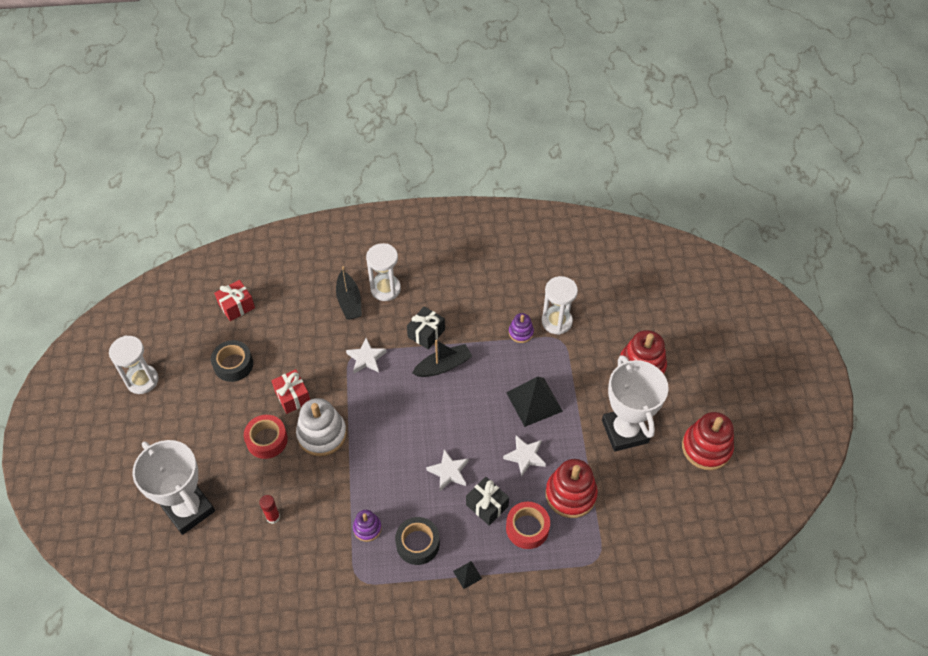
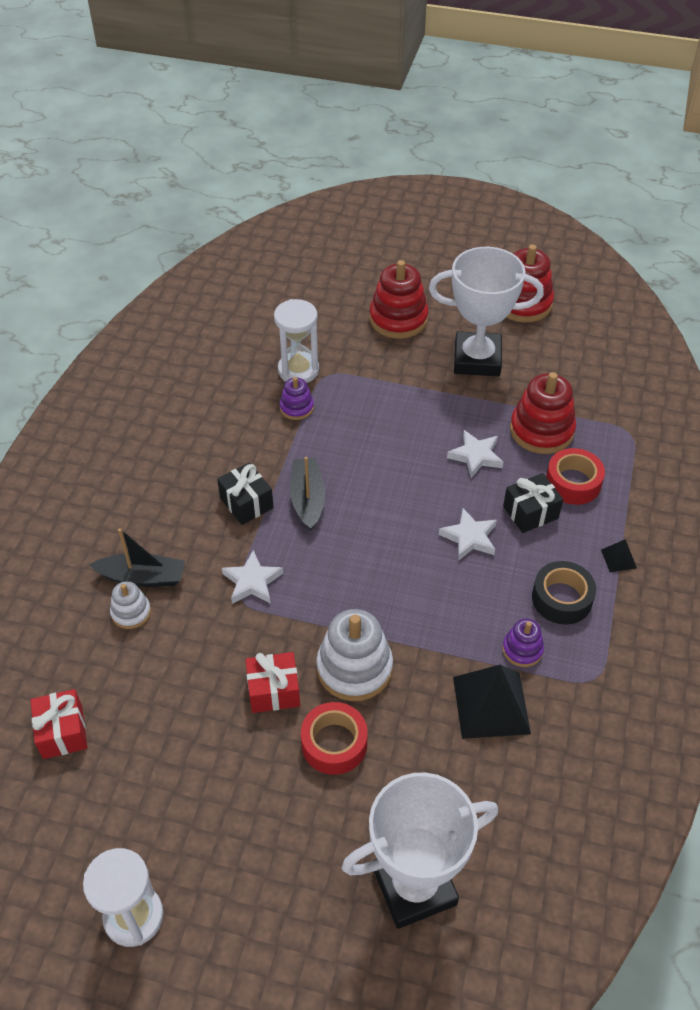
camera: 70 degrees left, 5 degrees down
(233, 364) = (174, 761): black tape -> none
(273, 517) = (468, 764): red glue stick -> none
(322, 306) = (131, 612): none -> white stacking toy
(385, 289) = (146, 528): white hourglass -> none
(534, 401) = (403, 425): black pyramid -> black pyramid (491, 705)

